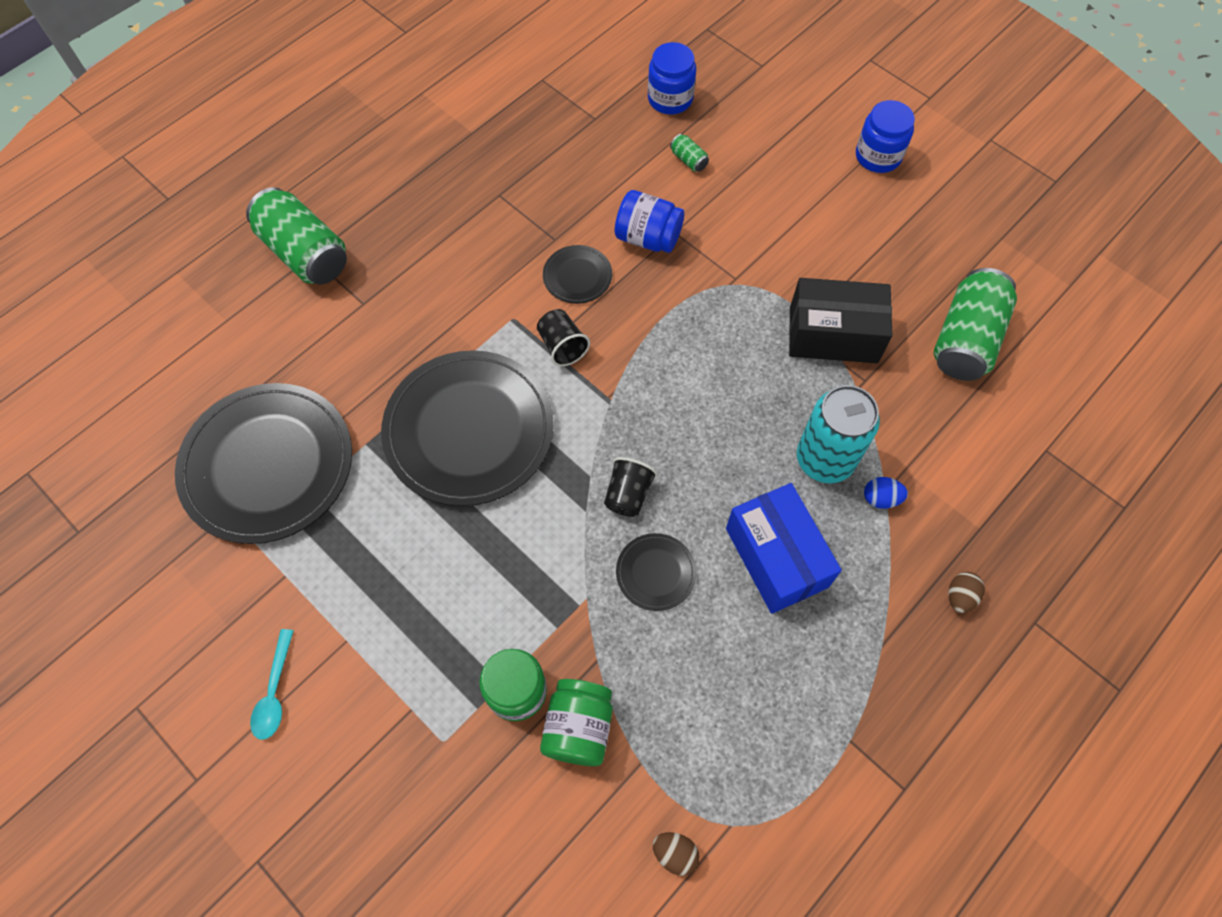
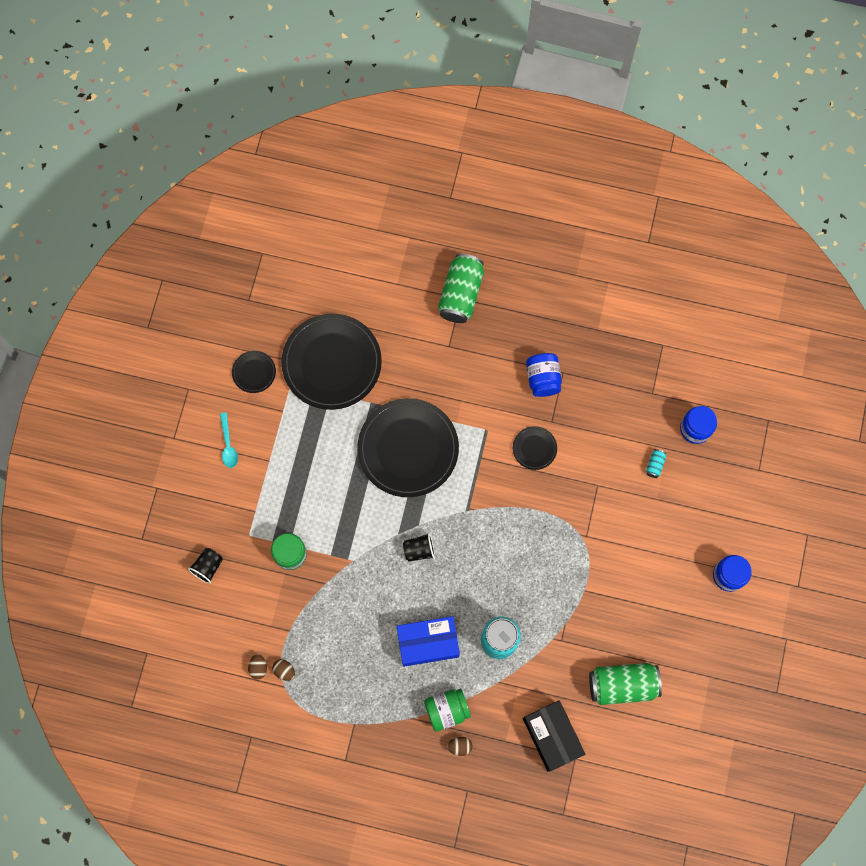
camera: 60 degrees right, 10 degrees up
(274, 692) = (228, 445): turquoise spoon -> turquoise spoon turned 75 degrees counterclockwise
(562, 346) = (485, 466): black cup -> black cup (208, 567)
(579, 727) = (289, 593): green jar -> green jar (447, 710)
(648, 238) = (584, 472): blue jar -> blue jar (542, 379)
(655, 573) = (385, 587): black plate -> black plate (254, 372)
(688, 160) = (655, 465): green can -> turquoise can
(704, 810) = (284, 671): none -> brown egg
(776, 557) = (428, 643): blue box -> blue box turned 45 degrees clockwise
(833, 335) = (581, 609): black box -> black box (552, 736)
(881, 498) = (492, 681): blue egg -> none

